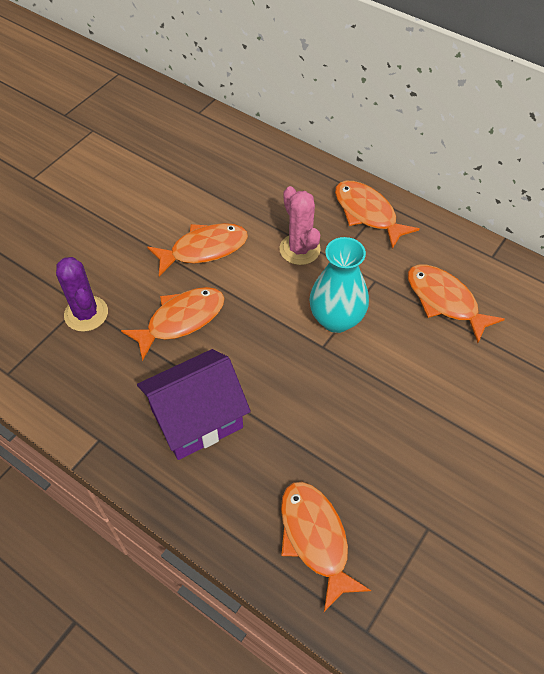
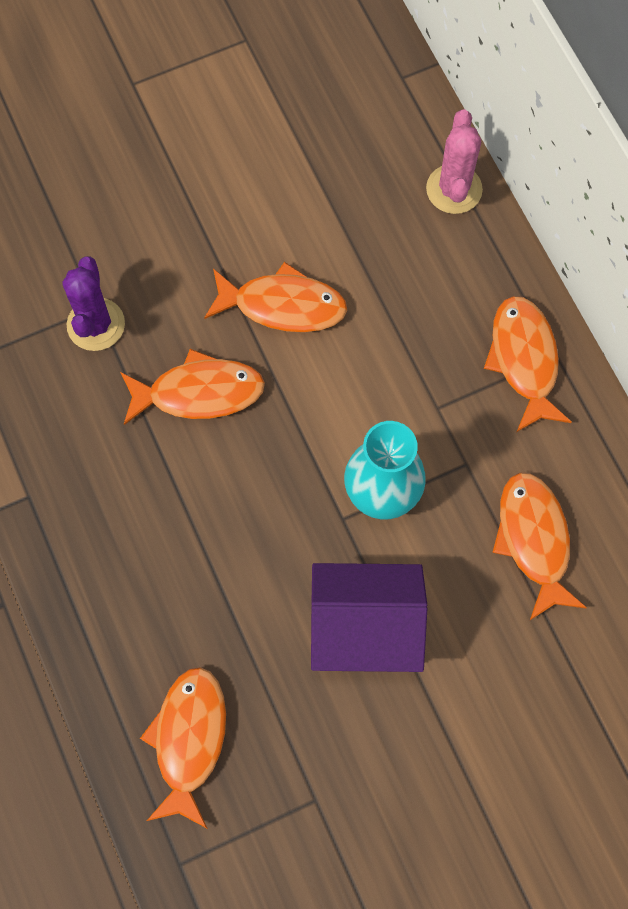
camera: 30 degrees right, 15 degrees up
(197, 419) = (145, 531): purple house -> purple house (365, 628)
(299, 249) = (401, 368): pink cactus -> pink cactus (454, 189)

